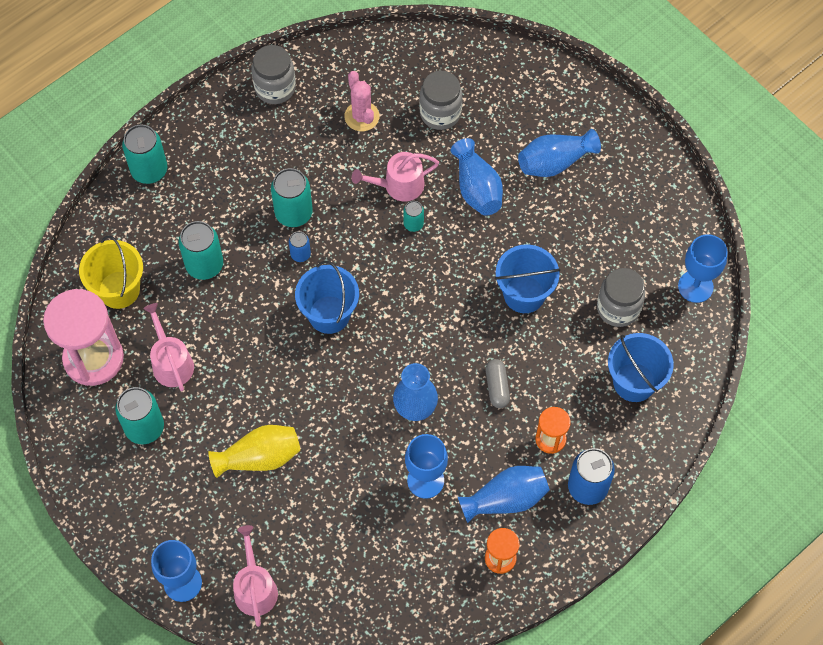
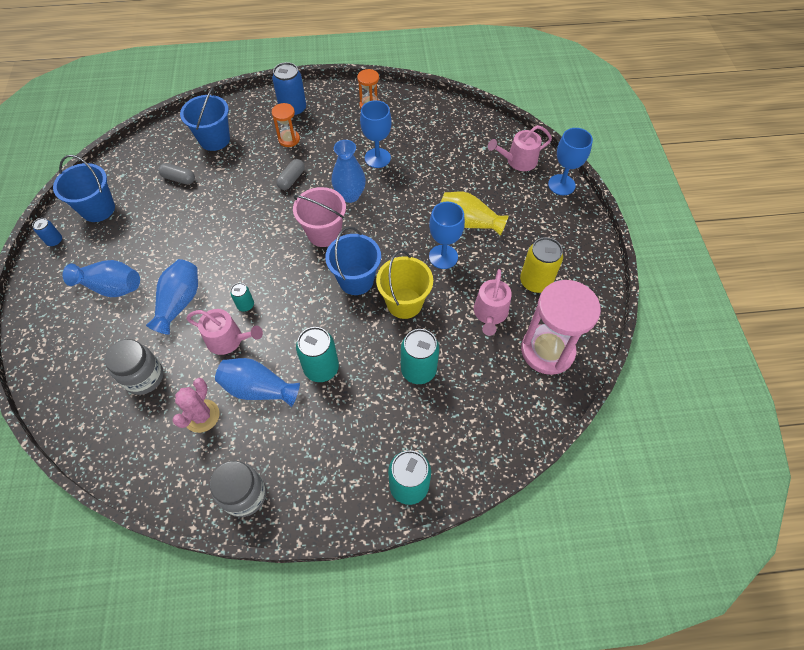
camera: 145 degrees left, 5 degrees down
(119, 289) = (498, 392): yellow bucket -> yellow bucket (404, 303)
(144, 428) = (535, 282): turquoise can -> yellow can
(255, 588) = (518, 161): pink watering can -> pink watering can turned 45 degrees clockwise
(300, 254) = (342, 333): blue can -> blue can (55, 241)
(404, 344) = (324, 233): none -> pink bucket
(506, 499) = (341, 127): blue vase -> blue vase (258, 389)
(524, 294) = (223, 218): blue bucket -> blue bucket (98, 209)
(618, 308) = (179, 179): grey jar -> grey capsule
(695, 286) = (124, 164): blue goblet -> blue goblet (443, 257)

